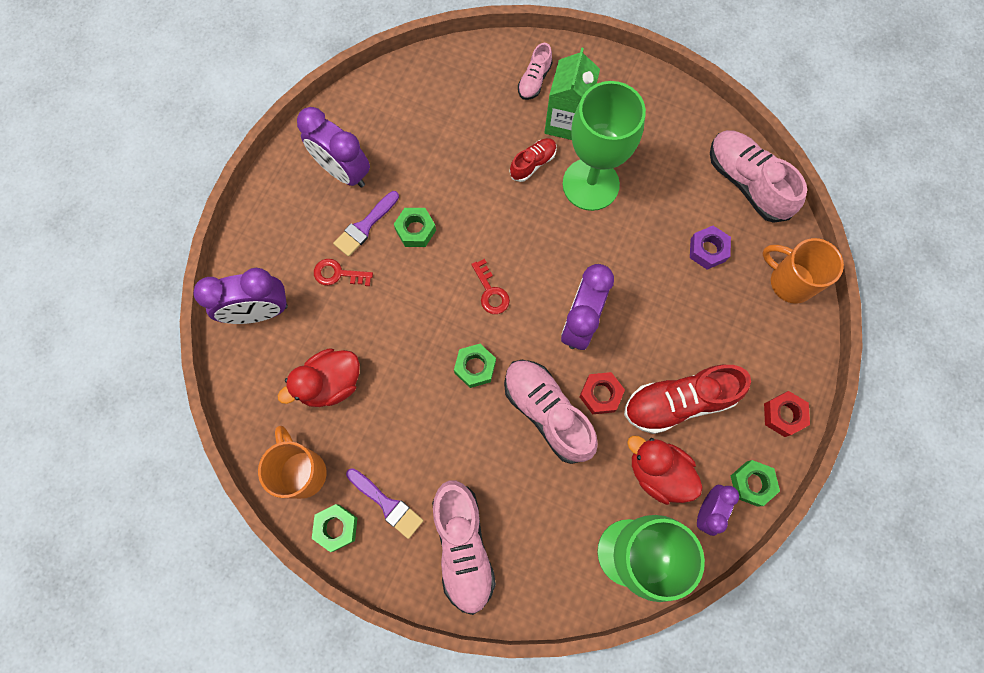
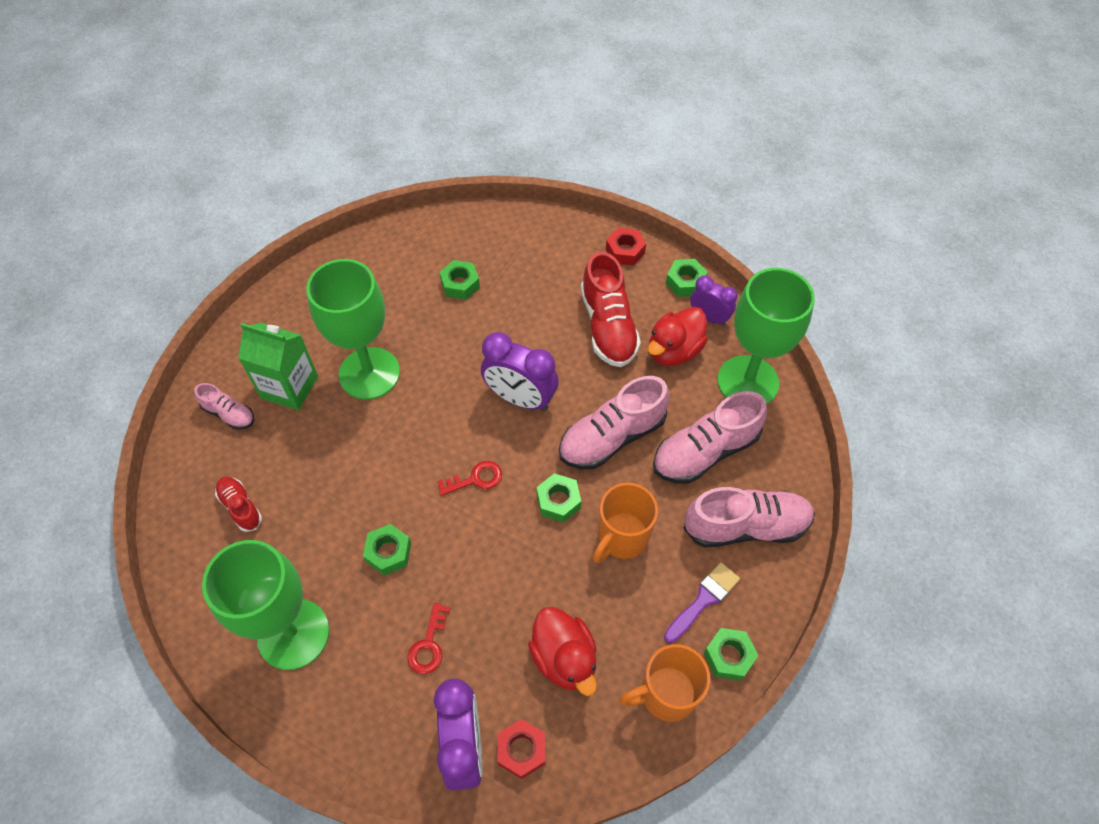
camera: 85 degrees left, 15 degrees down
(343, 171) = (293, 634): purple clock -> green goblet
(365, 226) = (372, 610): purple brush -> none
(533, 163) = (332, 425): red shoe -> red shoe (241, 507)
(600, 394) = (596, 389): red nut -> red nut (521, 750)
(707, 250) = (460, 284): purple nut -> green nut
(747, 182) = (396, 244): pink shoe -> pink shoe (705, 451)
(790, 281) = (501, 228): orange mug -> orange mug (622, 537)

